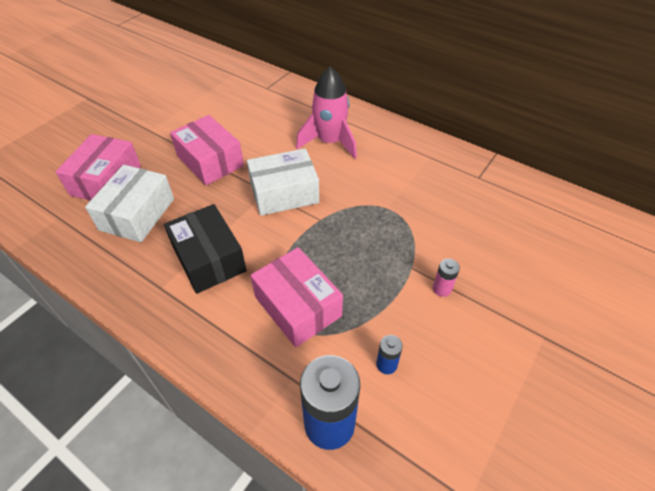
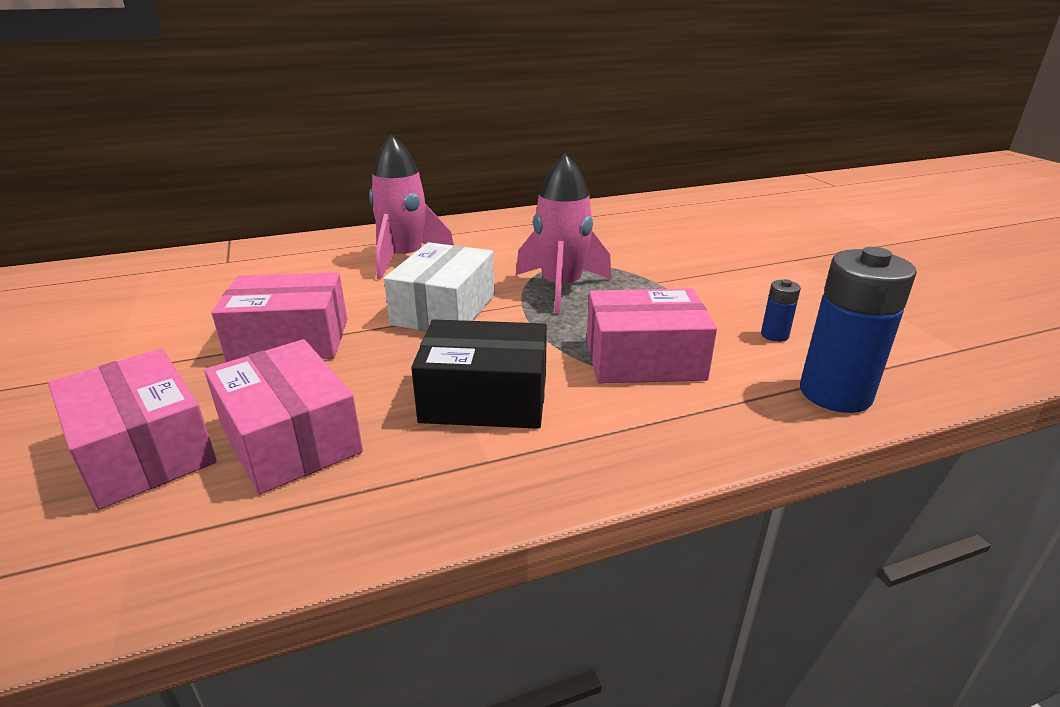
camera: 55 degrees left, 20 degrees down
(137, 214) = (290, 438): white box -> pink box
(356, 226) = (561, 288): none -> pink rocket
(442, 289) = (699, 278): pink battery -> none

